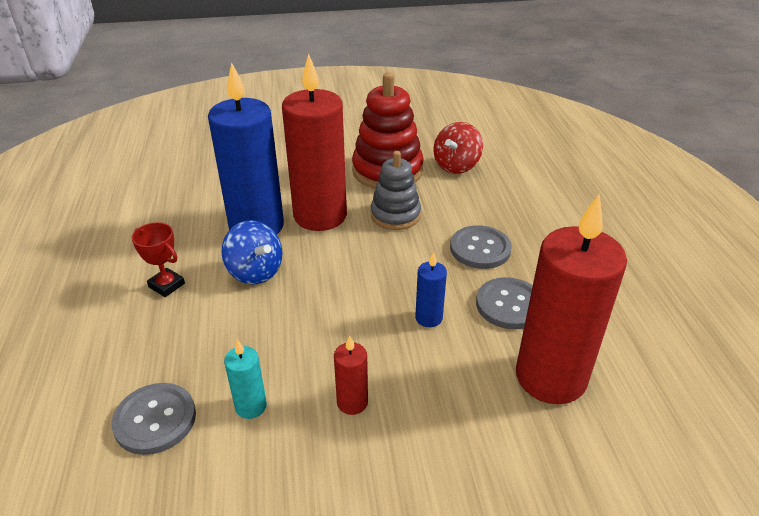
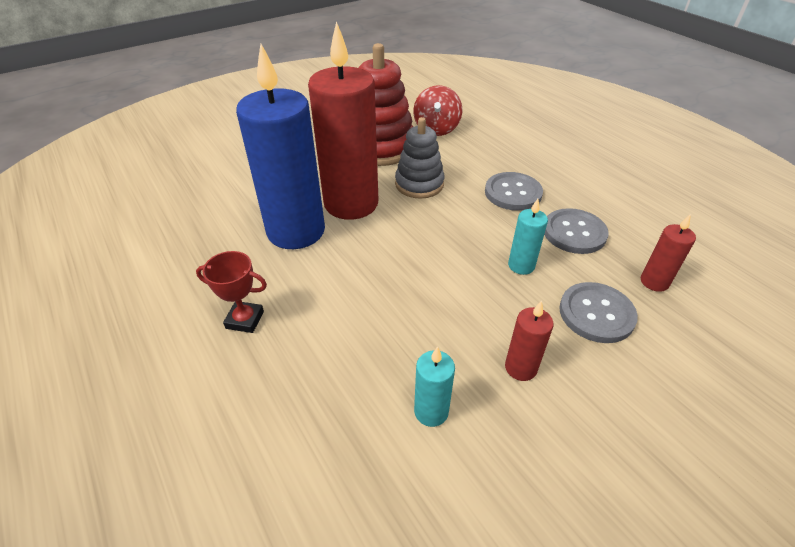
camera: 25 degrees left, 5 degrees up
(155, 420) = (343, 469): grey button -> grey button (596, 314)
(255, 272) = (329, 275): blue spinning top -> none
(428, 318) = (521, 265): blue candle -> turquoise candle
(550, 377) = (654, 282): red candle -> red candle, size x0.43

